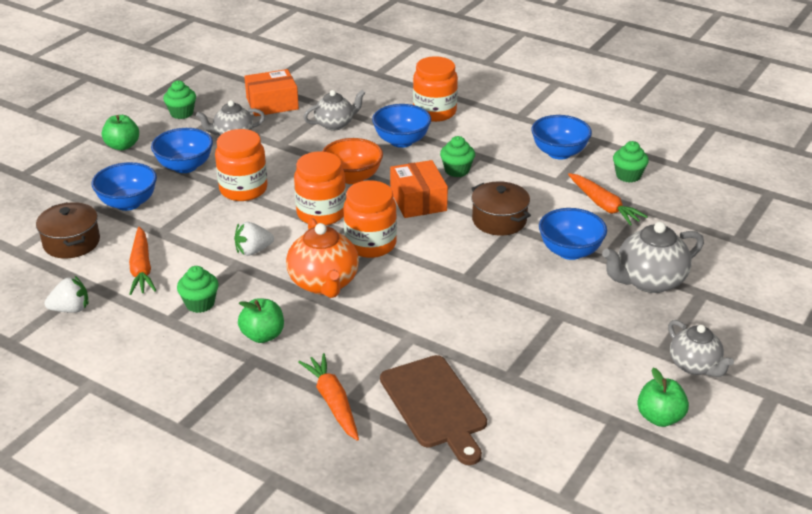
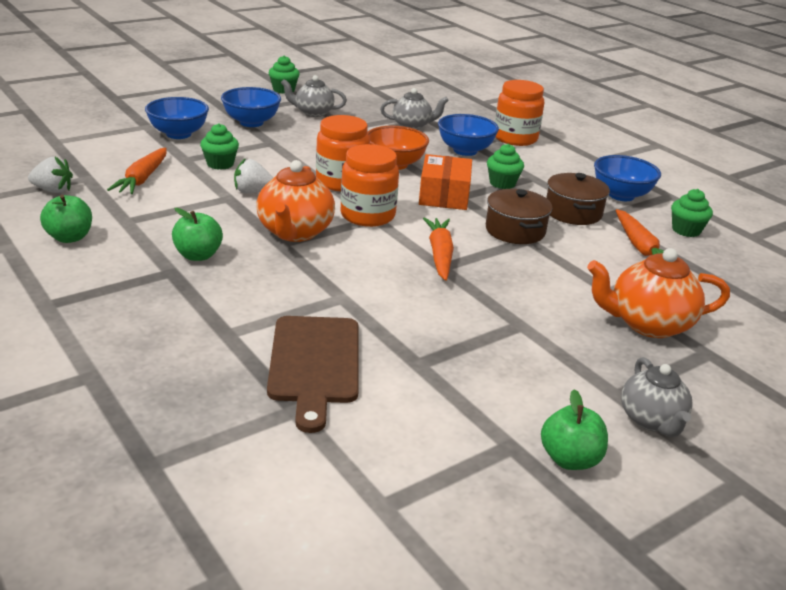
camera: 20 degrees right, 5 degrees down
(71, 242) = (104, 147): brown pot -> brown pot (573, 212)
(122, 146) = (213, 98): green apple -> green apple (70, 237)
(200, 303) = (166, 216): green cupcake -> green cupcake (220, 164)
(243, 189) = (286, 149): orange jar -> none
(272, 103) = (368, 101): orange box -> none
(333, 402) = (212, 328): orange carrot -> orange carrot (440, 255)
(570, 251) = (573, 275): blue bowl -> none
(649, 281) = (648, 324): grey teapot -> orange teapot

